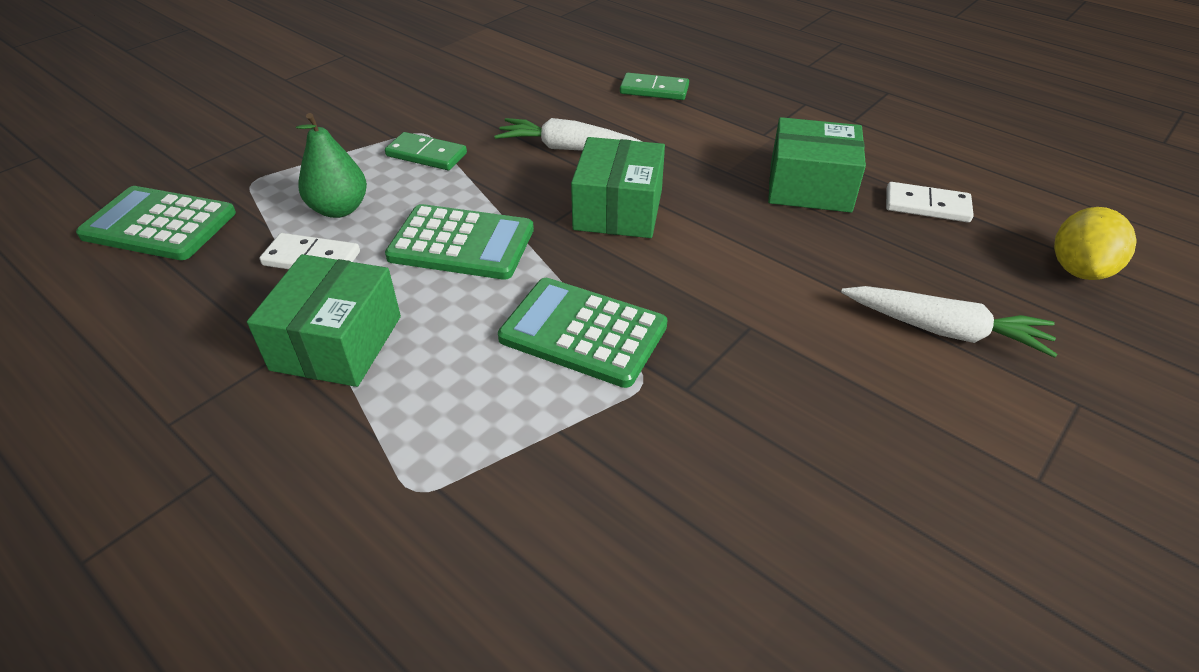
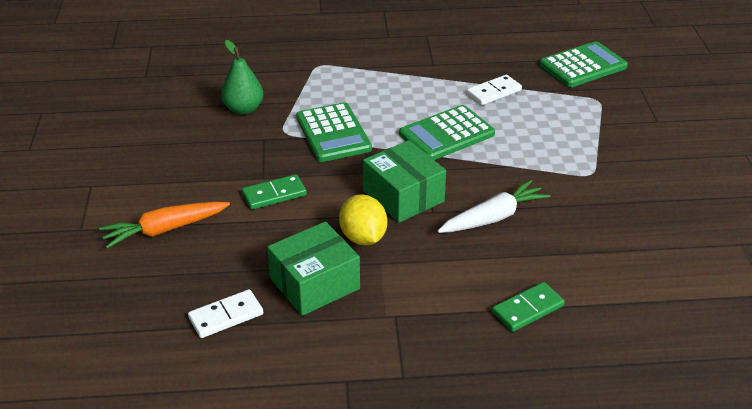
camera: 135 degrees right, 5 degrees down
(337, 343) = (420, 78): green box -> none
(339, 209) = (531, 114): green pear -> green pear (243, 109)
(426, 155) = (557, 163): green domino -> green domino (274, 194)
(583, 332) = (333, 133): green calculator -> green calculator turned 90 degrees clockwise
(944, 330) = (165, 230): white carrot -> orange carrot
(1079, 269) = (101, 320): yellow lemon -> yellow lemon (363, 237)

